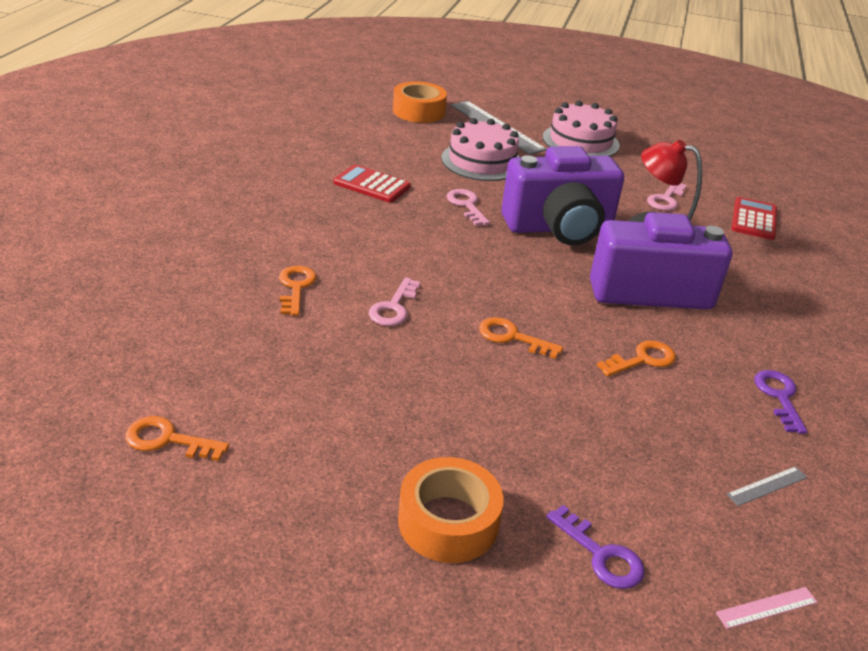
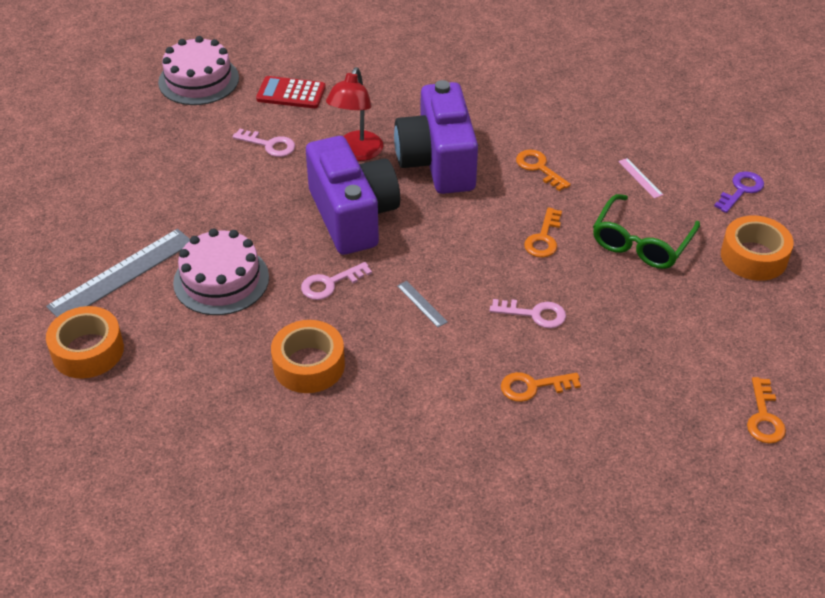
camera: 95 degrees left, 10 degrees up
(371, 185) = (309, 365): red calculator -> orange tape
(495, 414) = (641, 242): none -> green glasses
(580, 141) = (146, 203): pink cake -> pink cake (198, 80)
(767, 486) = (644, 120): grey ruler -> grey ruler (422, 304)
(767, 607) = (741, 129): pink ruler -> pink ruler (640, 178)
(779, 397) = (551, 106): purple key -> none

